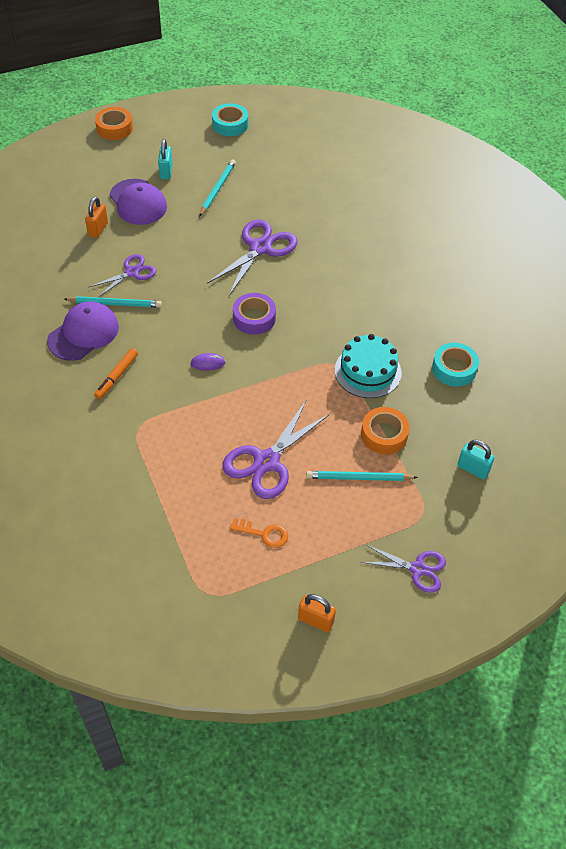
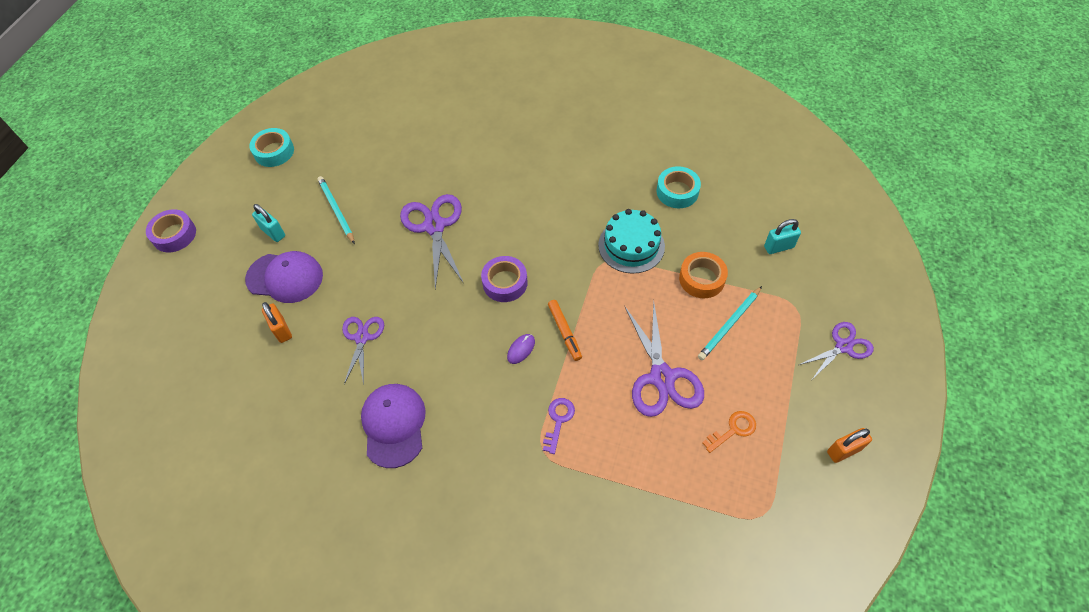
camera: 45 degrees left, 5 degrees up
(114, 128) = (174, 235): orange tape -> purple tape
(115, 303) = (384, 375): turquoise pencil -> none
(117, 376) = (470, 431): orange marker -> orange marker (564, 332)
(171, 421) = (558, 421): none -> purple key

